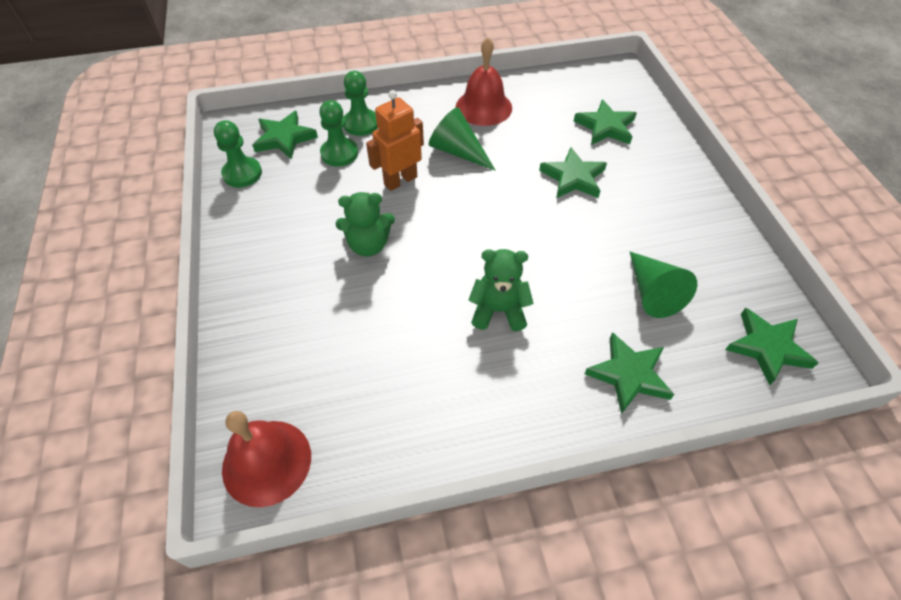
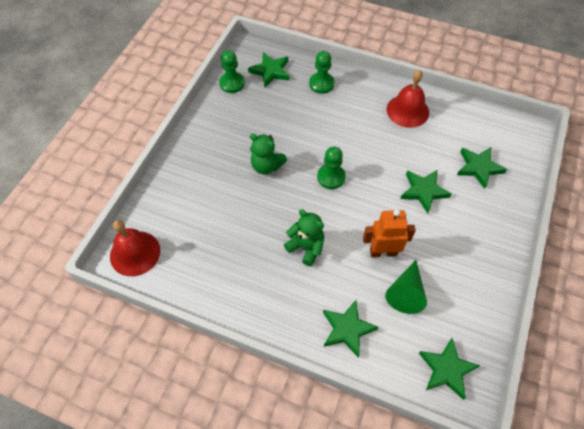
camera: 35 degrees right, 5 degrees up
(339, 153) = (294, 98): green pawn -> green pawn (331, 177)
(400, 180) = (315, 135): orange robot -> orange robot (383, 252)
(458, 151) = (365, 133): green cone -> none

